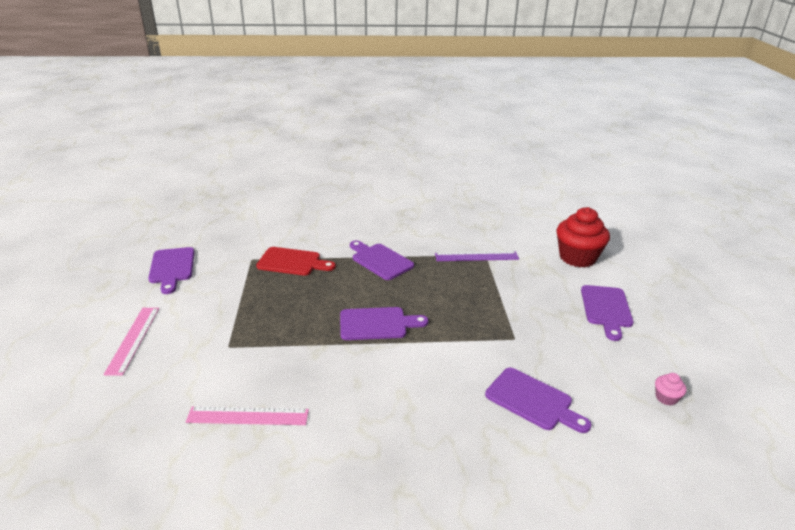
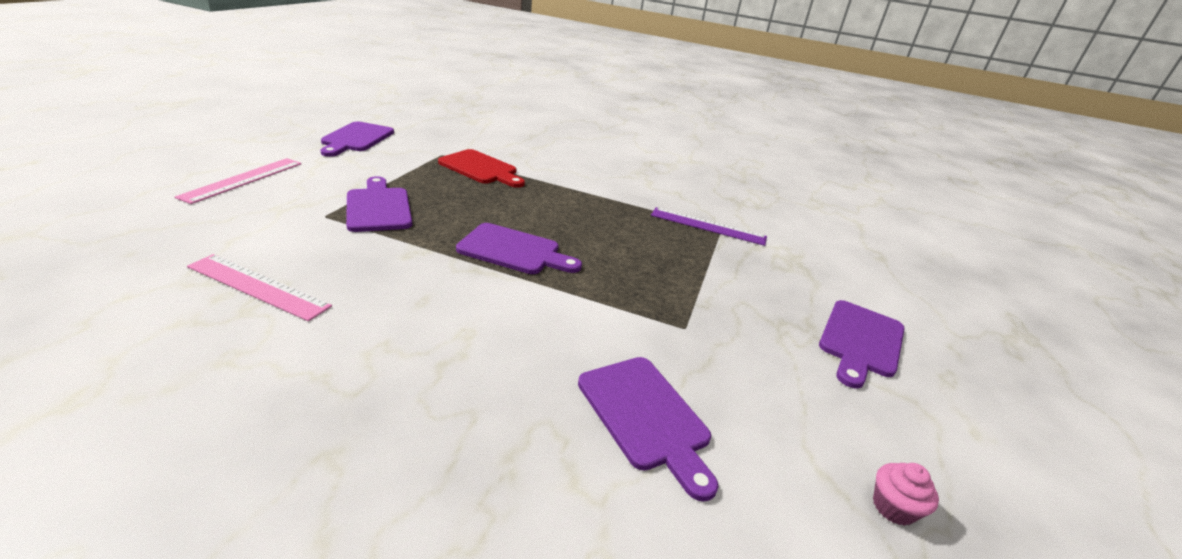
camera: 20 degrees right, 0 degrees up
(380, 260) = (581, 195): purple cutting board -> purple cutting board (378, 207)
(577, 257) = (855, 269): red cupcake -> none

